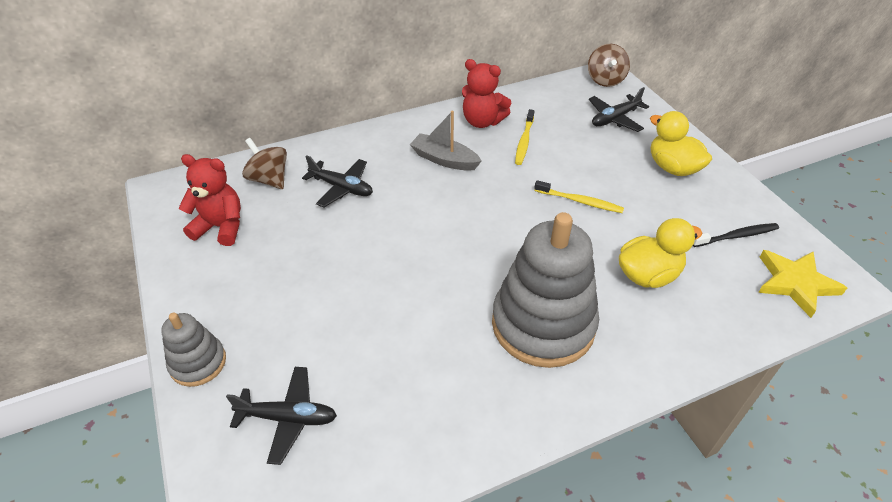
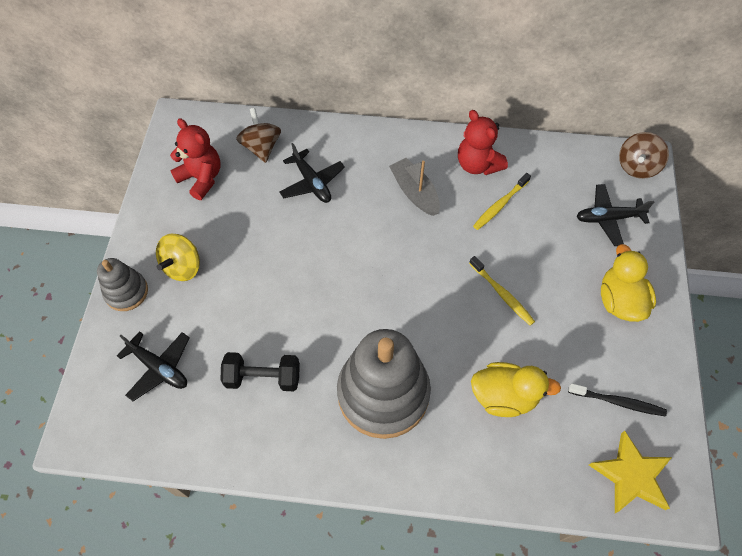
camera: 30 degrees right, 15 degrees up
(252, 310) = (183, 267): none -> yellow spinning top
(413, 369) = (263, 377): none -> black dumbbell

